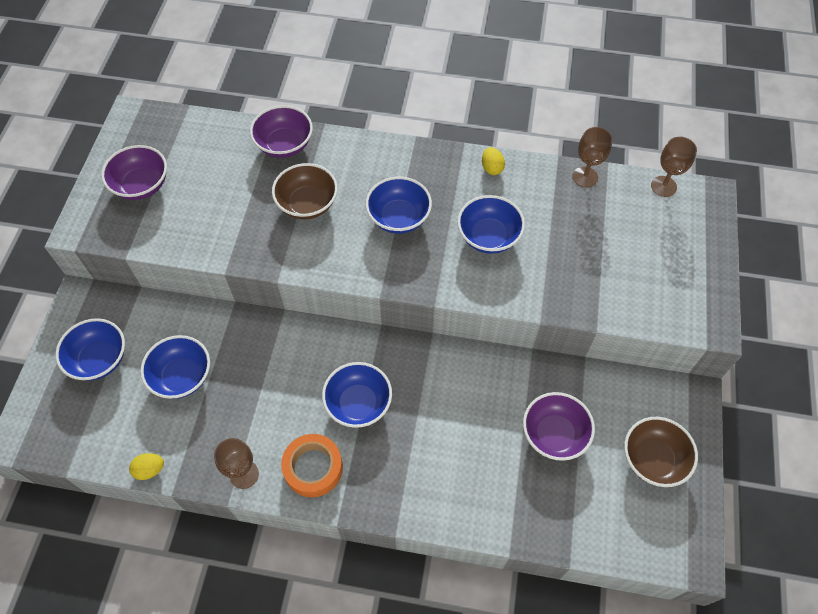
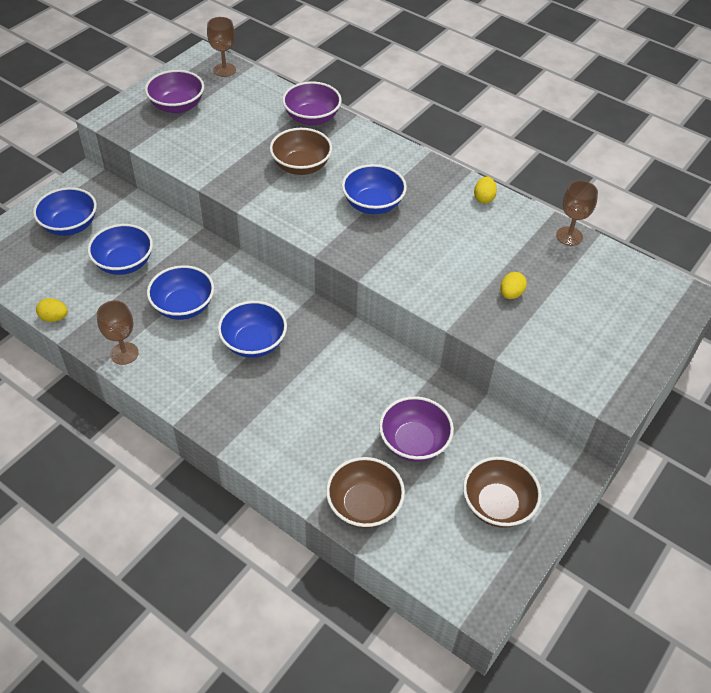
camera: 25 degrees right, 10 degrees down
(313, 468) = (183, 373): orange tape -> none
(488, 237) = (444, 248): blue bowl -> blue bowl (183, 306)
(549, 517) = (364, 505): none -> brown bowl
(571, 259) = (511, 294): none -> yellow egg
(663, 186) = (644, 271): brown goblet -> brown goblet (224, 70)

